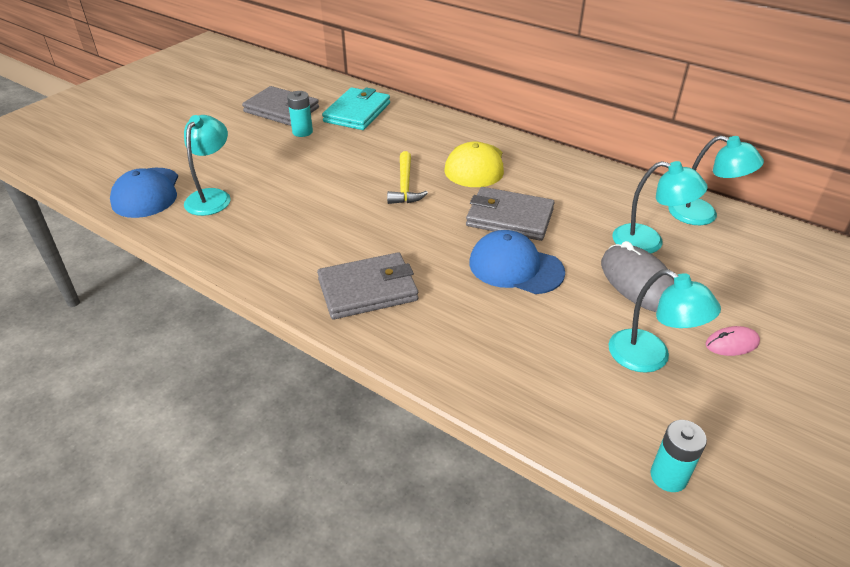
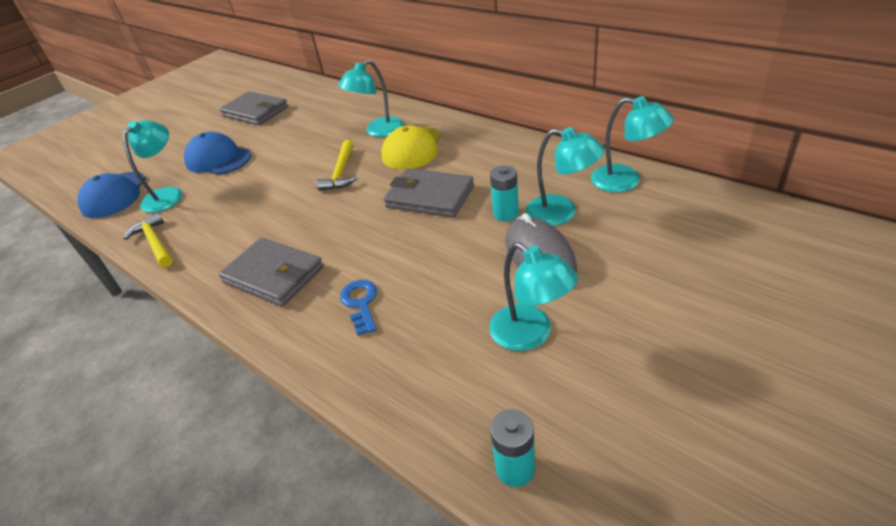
camera: 10 degrees right, 0 degrees up
(218, 248) = (155, 242): none -> yellow hammer
(302, 132) = (266, 130): turquoise battery -> turquoise battery (506, 214)
(357, 112) = (320, 108): turquoise wallet -> none
(368, 289) = (274, 275): grey wallet -> grey wallet turned 45 degrees clockwise
(431, 143) = (378, 131): none -> turquoise lamp
(471, 322) = (360, 303): none -> blue key
(515, 267) = (420, 245): blue cap -> blue cap (218, 159)
(732, 343) = (623, 316): pink mouse -> none

